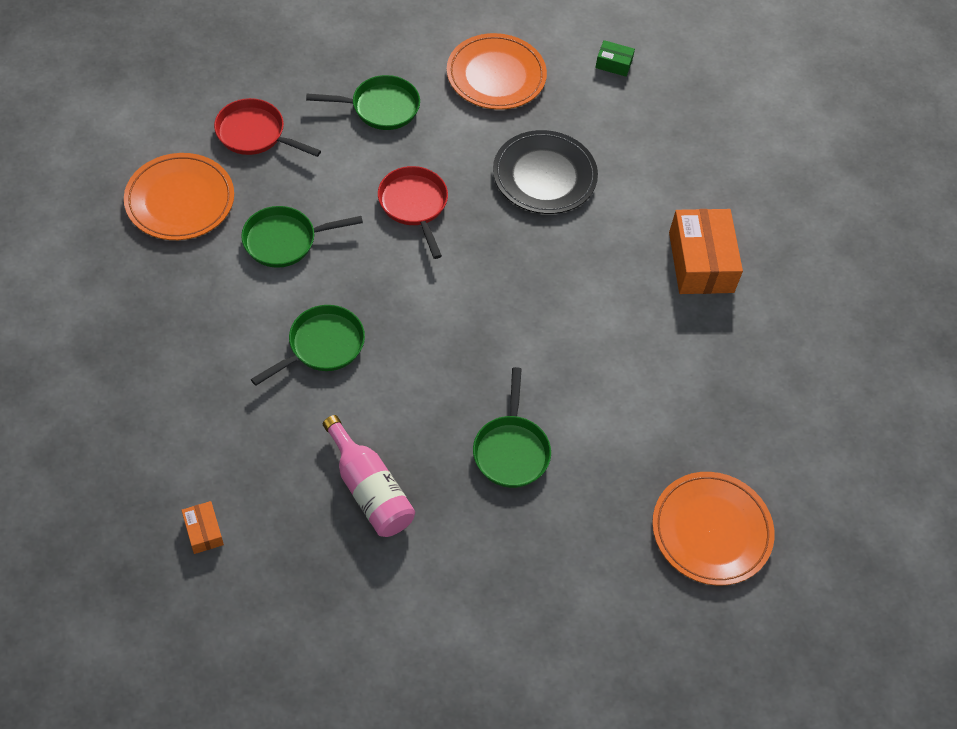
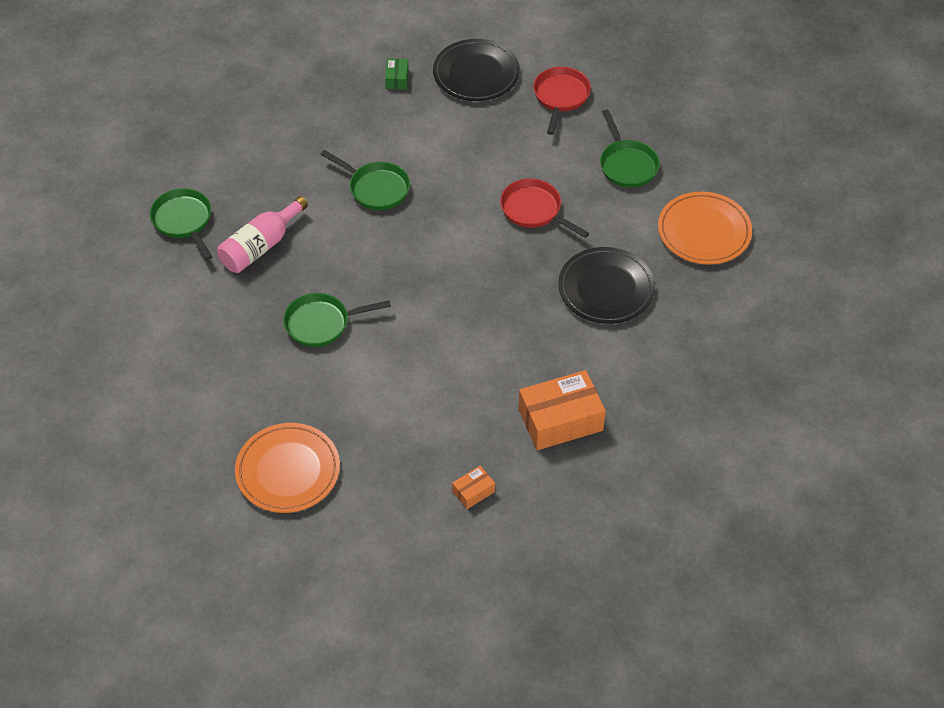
camera: 80 degrees right, 5 degrees down
(180, 200) = (476, 74): orange plate -> black plate
(203, 531) = (201, 165): orange box -> orange box (473, 491)
(284, 240) = (464, 142): green pan -> green pan (184, 221)
(414, 205) = (534, 210): red pan -> red pan turned 105 degrees counterclockwise
(613, 64) = (765, 313): green box -> green box (397, 79)

